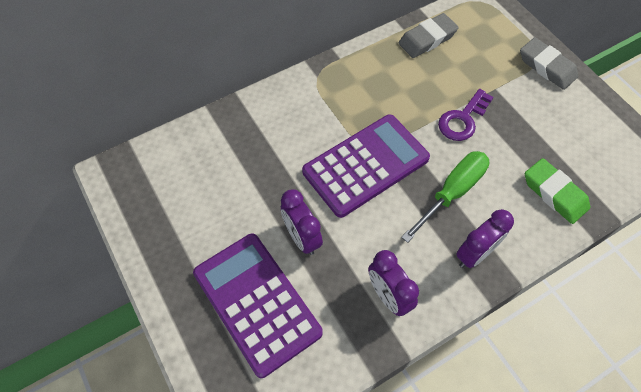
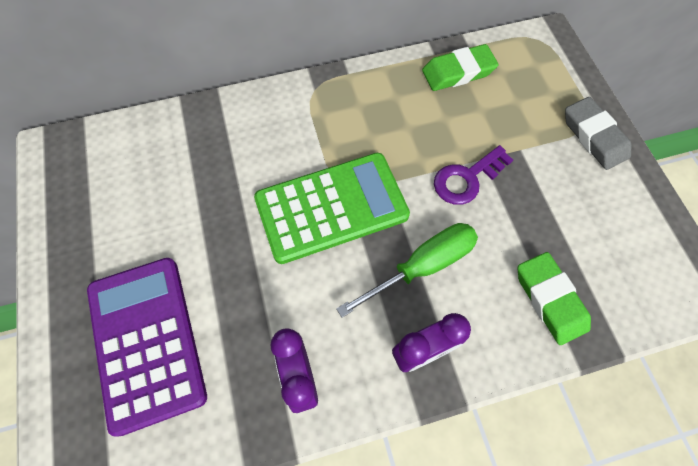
camera: 15 degrees right, 5 degrees up
(302, 238) = (226, 277): purple clock -> none
(366, 165) = (331, 207): purple calculator -> green calculator
(427, 39) = (458, 72): grey eraser -> green eraser

